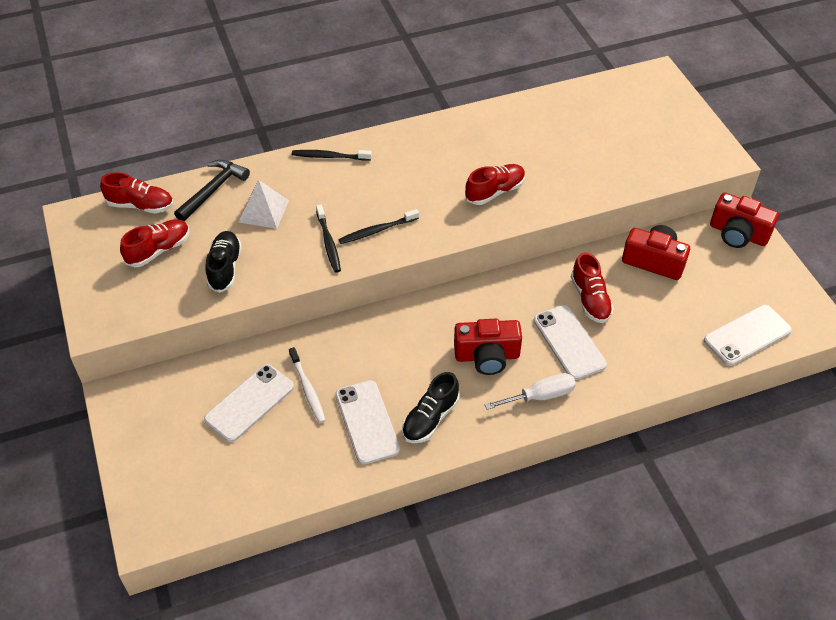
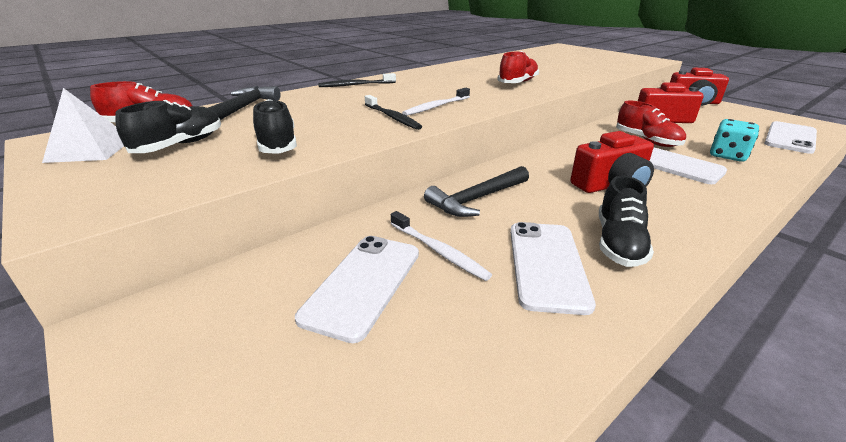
camera: 20 degrees left, 20 degrees down
(159, 250) = (180, 145): red shoe -> black shoe
(264, 211) = (307, 111): white pyramid -> white pyramid (90, 150)
(366, 343) = (476, 199): none -> black hammer
(367, 422) = (546, 265): white phone -> white phone turned 45 degrees clockwise
(376, 231) = (436, 107): black toothbrush -> white toothbrush
(540, 396) = (702, 201): white screwdriver -> none
(640, 345) = (727, 155): none -> turquoise dice

